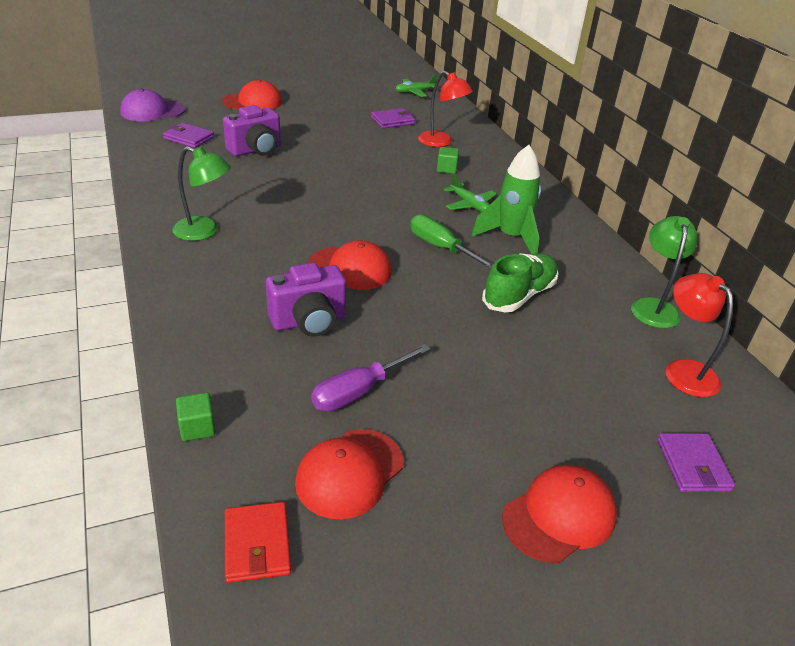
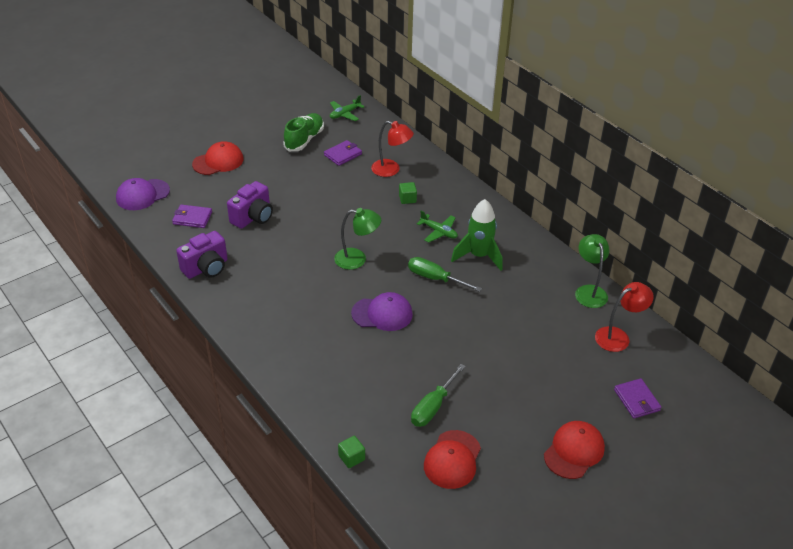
camera: 15 degrees left, 5 degrees up
(204, 232) = (264, 309): green lamp -> green lamp (357, 259)
(257, 544) = (424, 513): red wallet -> none
(309, 321) = (377, 365): purple camera -> purple camera (206, 268)
(350, 268) = (382, 314): red cap -> purple cap
(359, 391) = (433, 406): purple screwdriver -> green screwdriver
(519, 295) = (502, 305): green shoe -> green shoe (304, 140)
(683, 371) = (618, 336): red lamp -> red lamp turned 105 degrees clockwise

